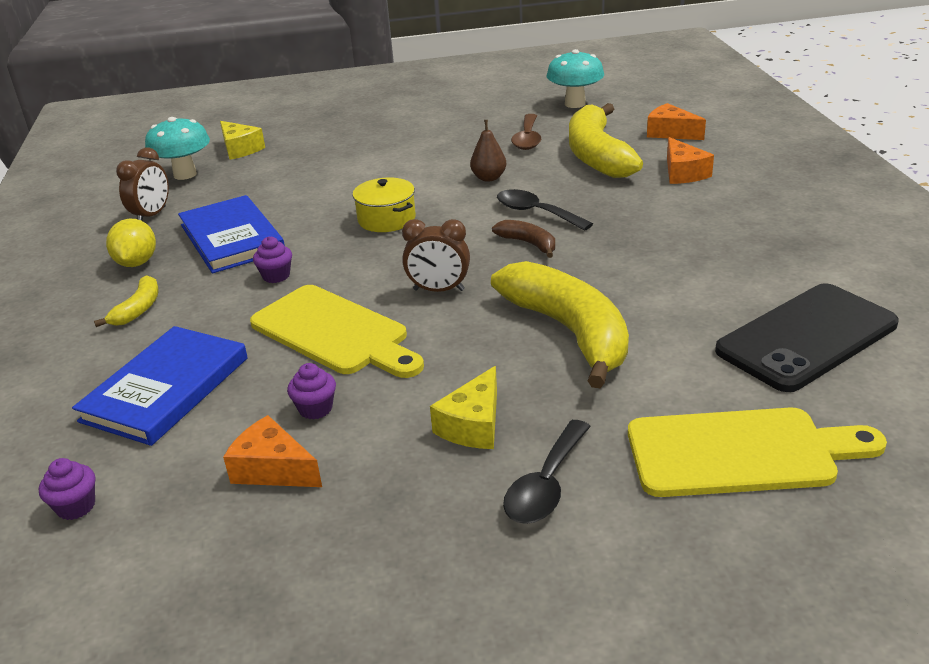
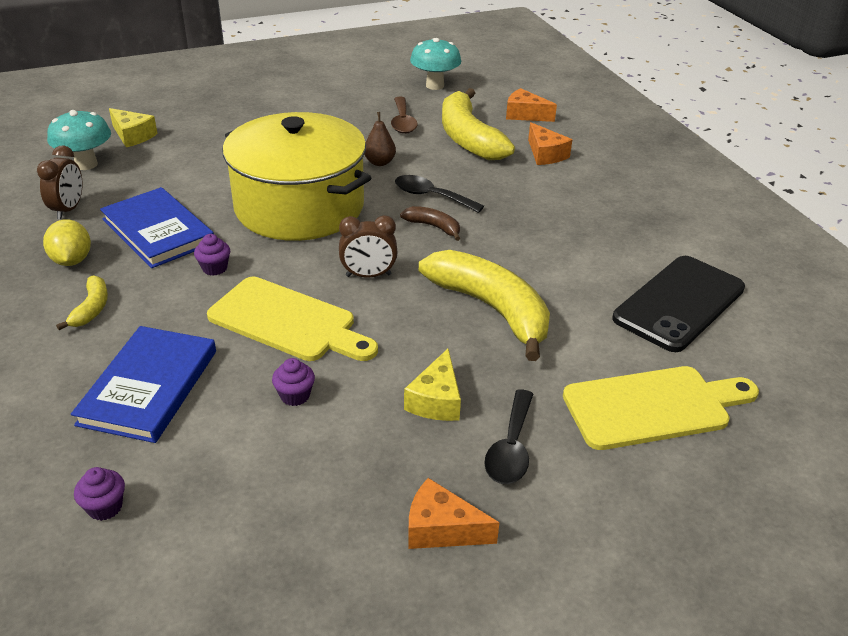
camera: 15 degrees left, 5 degrees up
(273, 469) = (276, 455): orange cheese -> orange cheese (441, 529)
(386, 219) = (299, 207): yellow pot -> yellow pot, size x2.46

